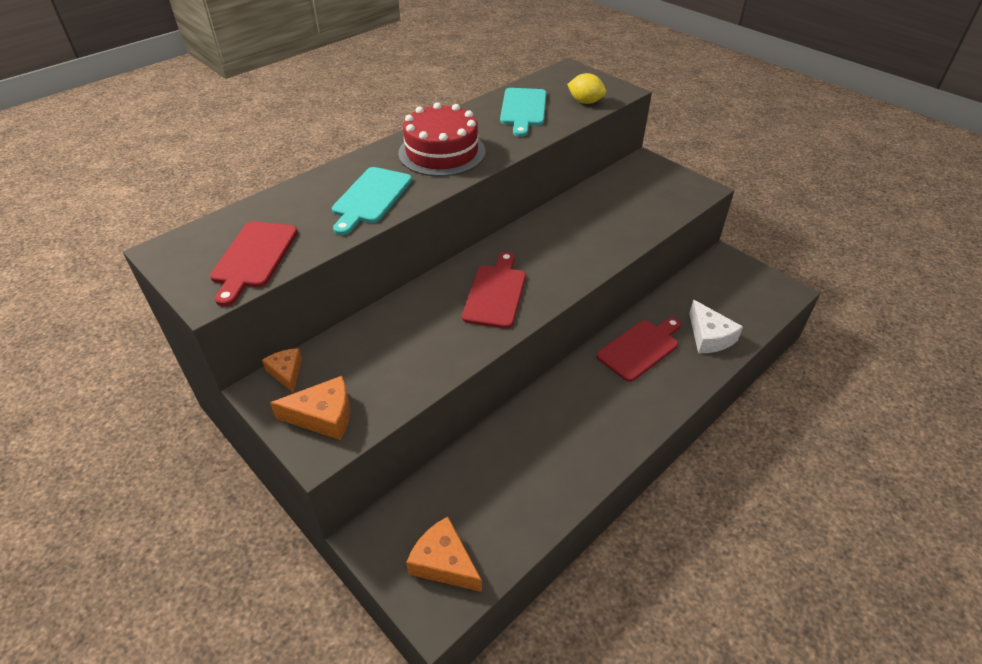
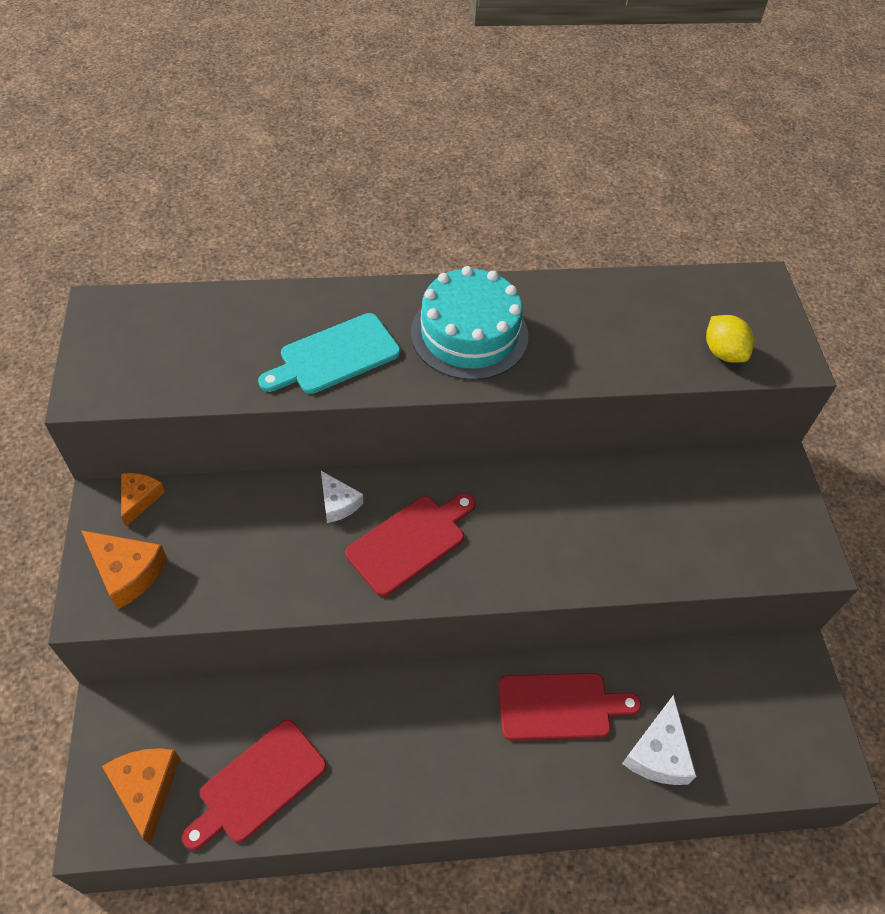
camera: 35 degrees right, 10 degrees up
(253, 258) = (162, 367): red cutting board -> red cutting board (258, 784)
(429, 299) = (338, 503): none -> white cheese
(442, 152) = (469, 334): red cake -> turquoise cake
(523, 109) = (630, 320): turquoise cutting board -> none

